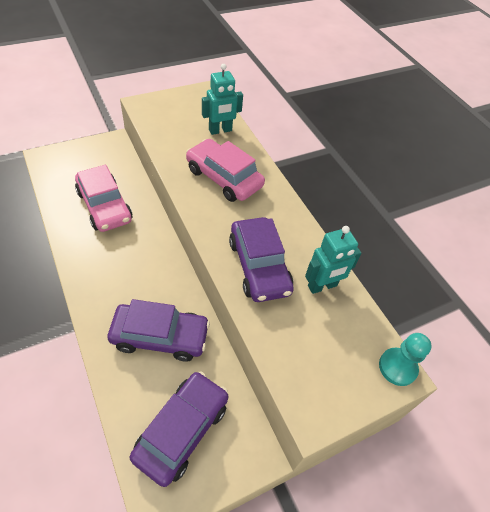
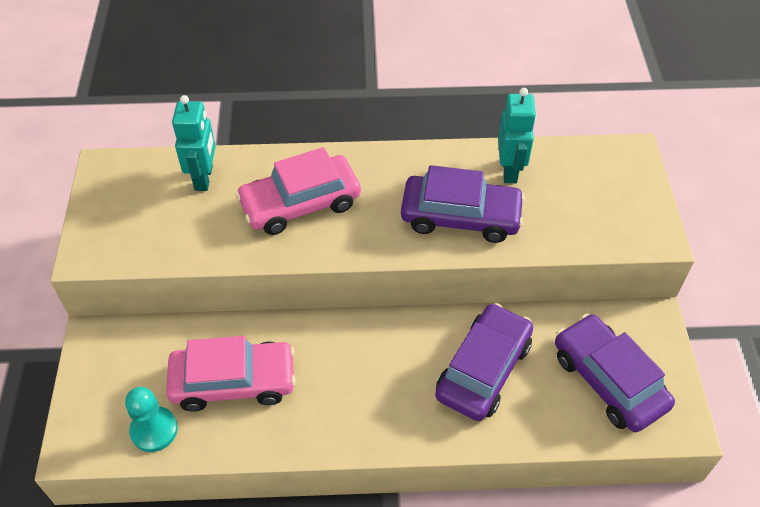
camera: 60 degrees left, 0 degrees up
(397, 367) = (625, 151): turquoise pawn -> turquoise pawn (154, 430)

